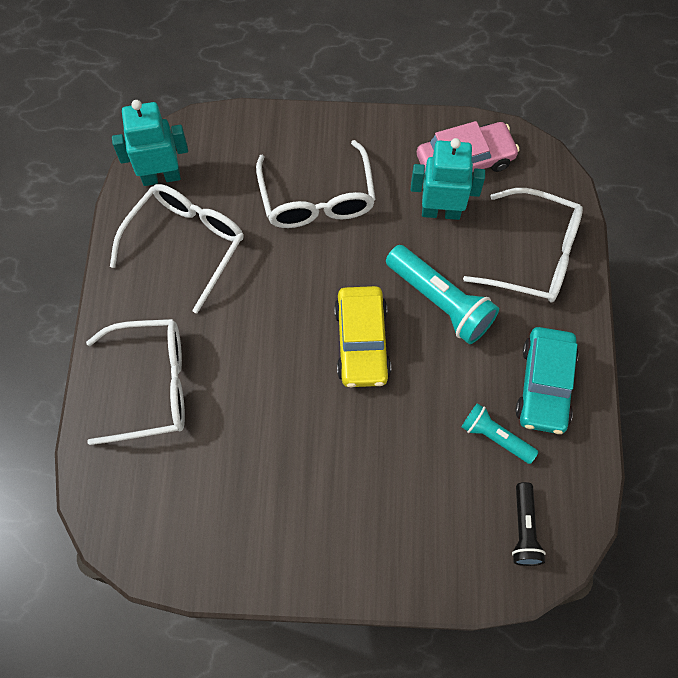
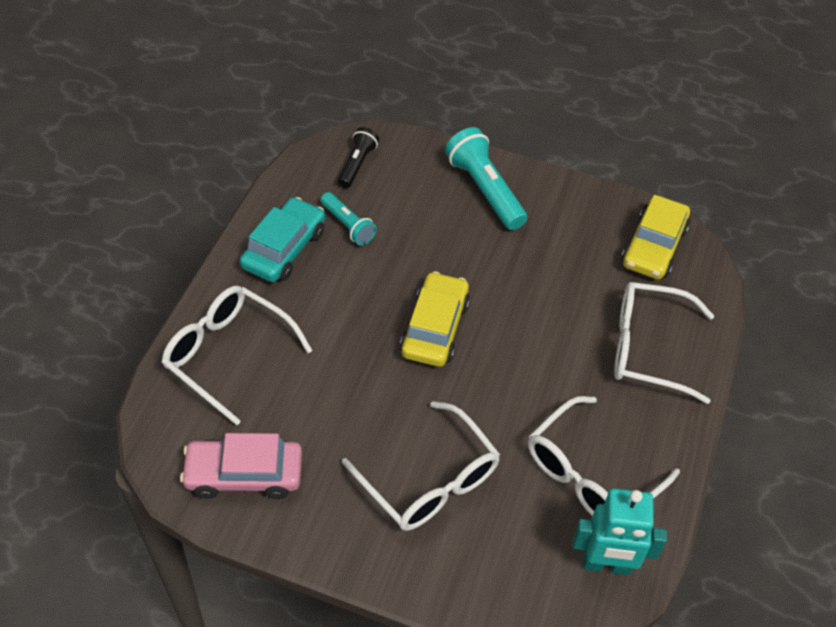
camera: 165 degrees left, 15 degrees down
(160, 521) = (653, 247): none -> yellow car
(317, 199) = (430, 481): white glasses -> white glasses turned 135 degrees clockwise
(440, 302) = (343, 340): turquoise flashlight -> turquoise flashlight (485, 190)
(441, 211) = (300, 426): turquoise robot -> none

